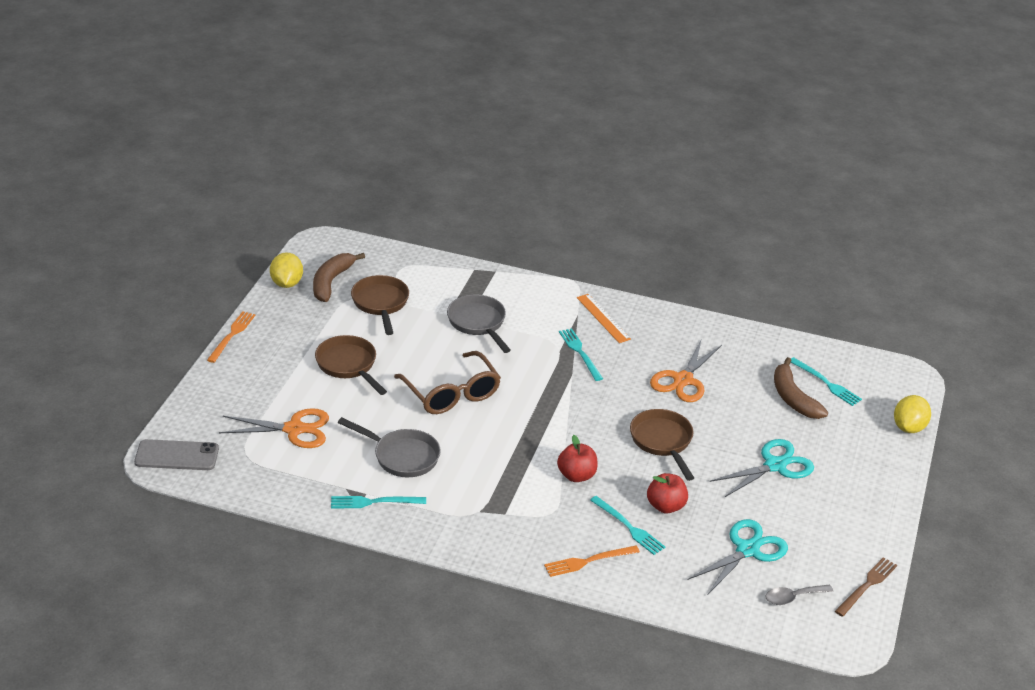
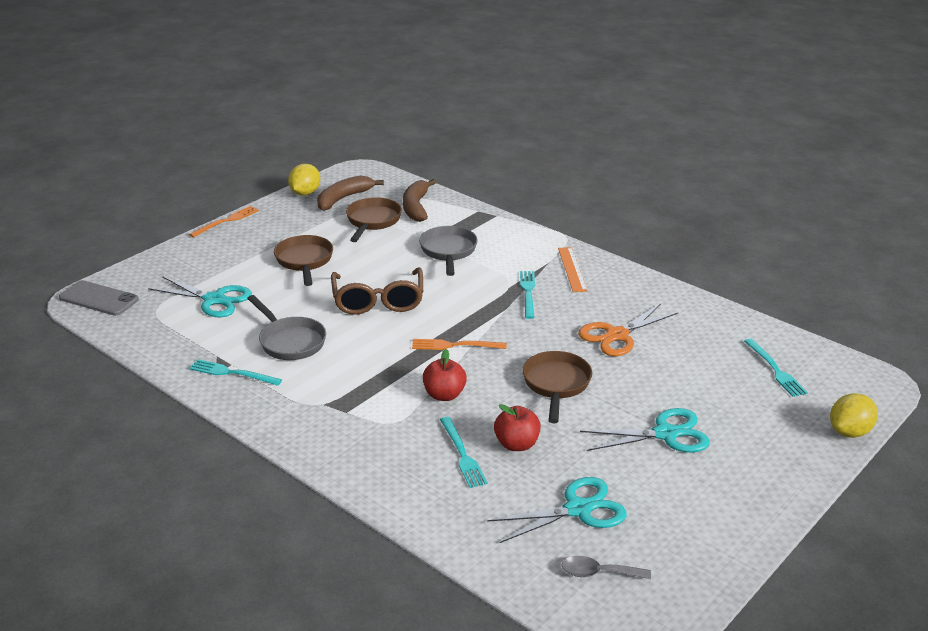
camera: 25 degrees right, 5 degrees down
(294, 429) = (214, 300): orange scissors -> turquoise scissors
(588, 561) = (396, 476): orange fork -> orange fork (455, 345)
(793, 398) = (728, 375): brown banana -> brown banana (416, 207)
(867, 585) = (698, 584): brown fork -> none

